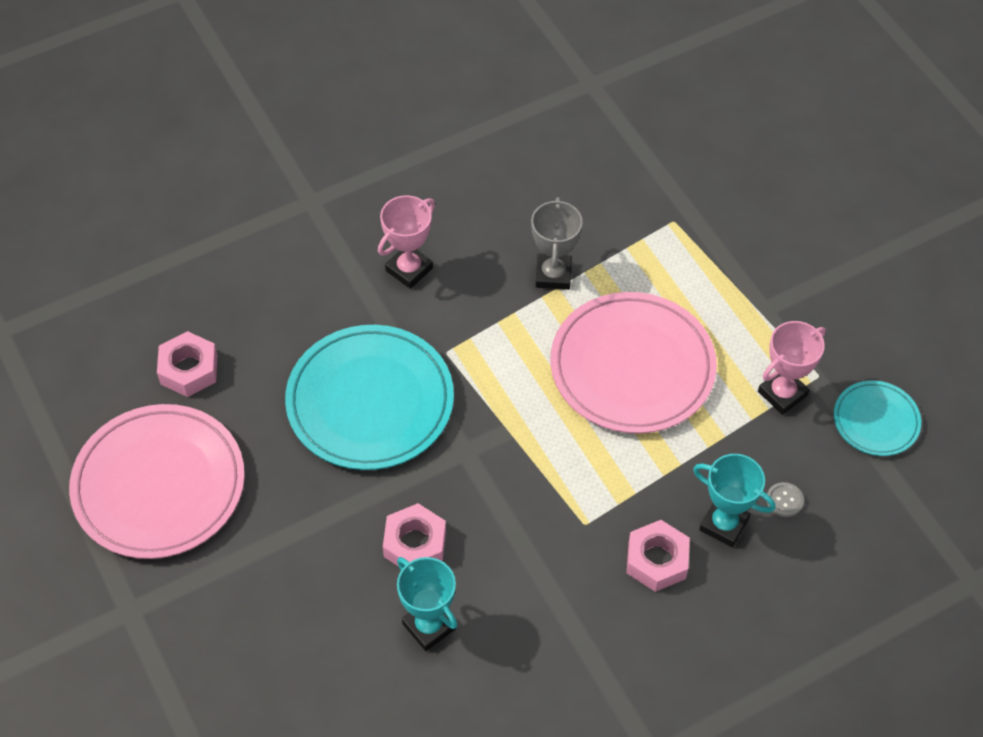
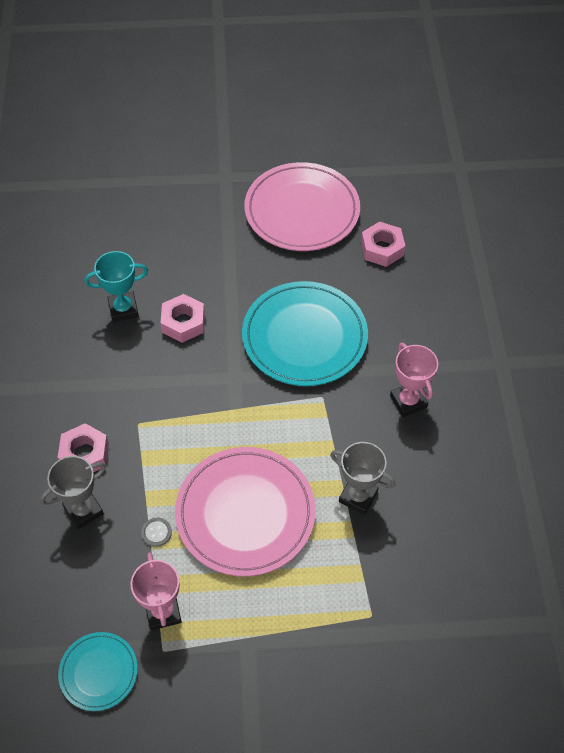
camera: 115 degrees right, 0 degrees up
(724, 524) = (83, 510): turquoise trophy -> grey trophy
(784, 500) = (76, 562): grey button -> grey button (156, 532)

